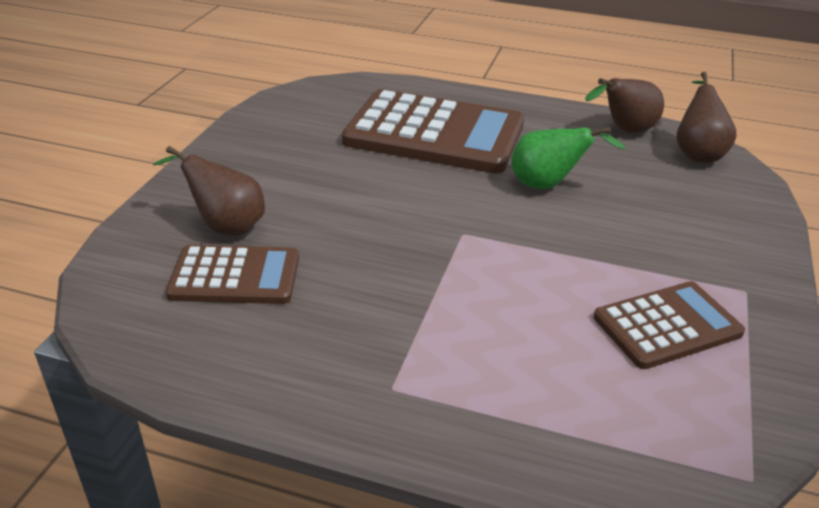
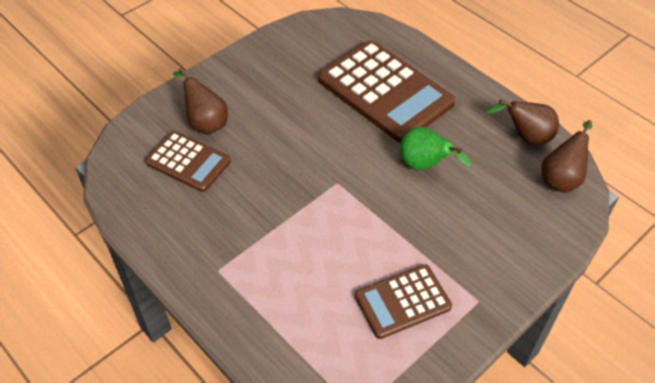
camera: 30 degrees right, 15 degrees up
(667, 325) = (402, 301): brown calculator -> brown calculator turned 150 degrees clockwise

